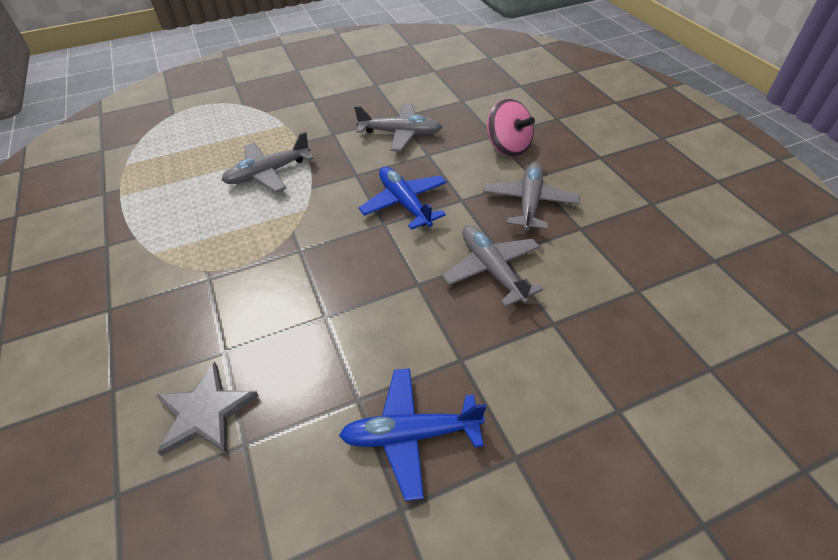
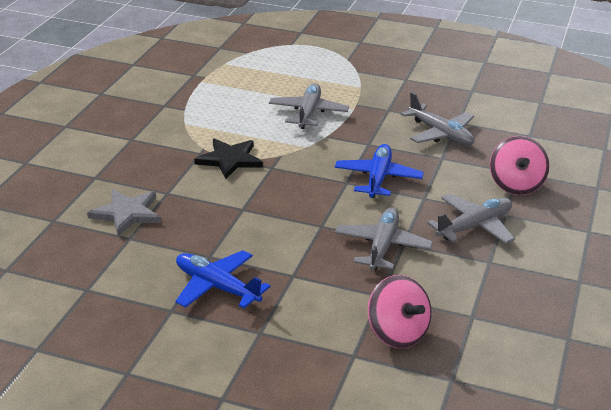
camera: 40 degrees right, 15 degrees down
(248, 267) = (229, 160): none -> black star
(268, 173) = (308, 113): grey plane -> grey plane turned 90 degrees clockwise
(616, 354) = (397, 333): none -> pink spinning top

